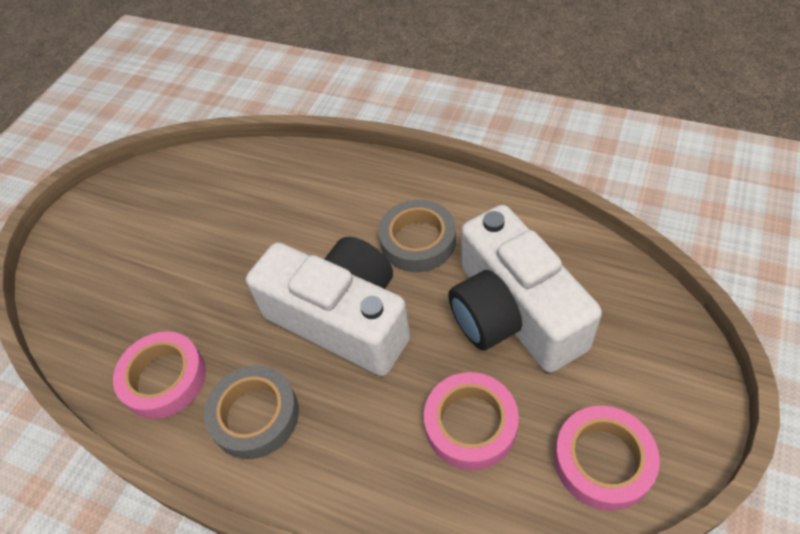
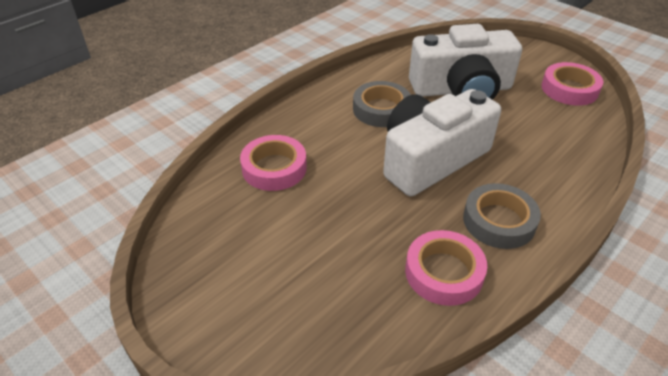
camera: 75 degrees left, 10 degrees down
(470, 424) = (535, 125): pink tape -> pink tape (274, 168)

